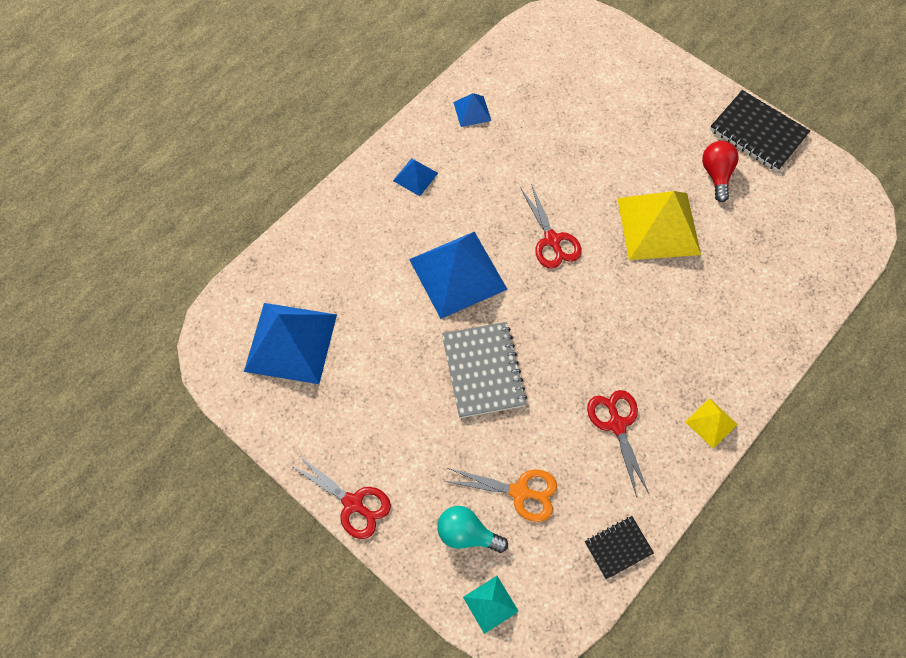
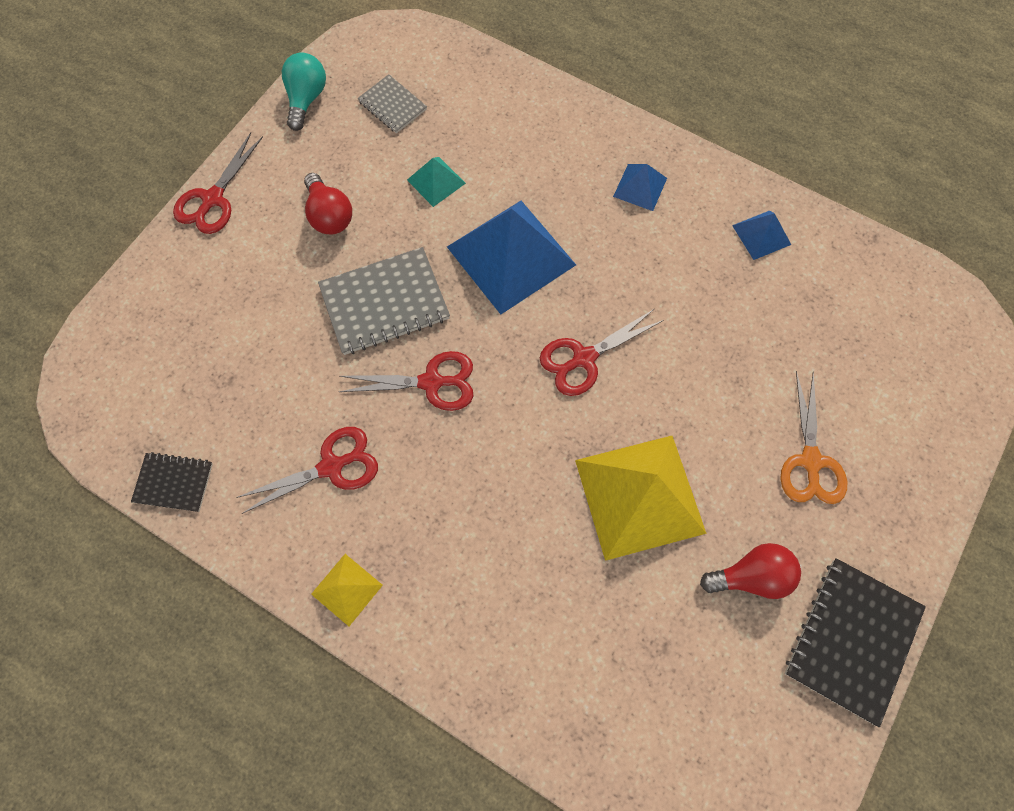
camera: 80 degrees right, 5 degrees up
(290, 342) = (392, 105): blue pyramid -> grey notebook
(392, 405) = (329, 215): none -> red light bulb
(467, 534) = (184, 315): turquoise light bulb -> turquoise light bulb (307, 99)
(490, 604) = (107, 350): turquoise pyramid -> turquoise pyramid (436, 181)
(520, 492) = (236, 364): orange scissors -> orange scissors (810, 461)
(557, 345) = (431, 382): none -> red scissors
(618, 548) = (174, 483): black notebook -> black notebook turned 45 degrees counterclockwise

